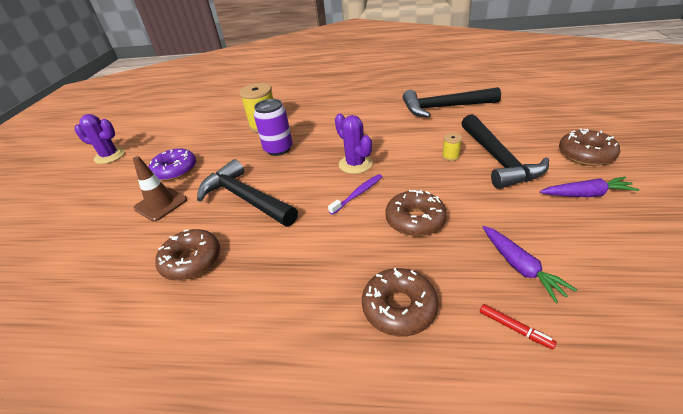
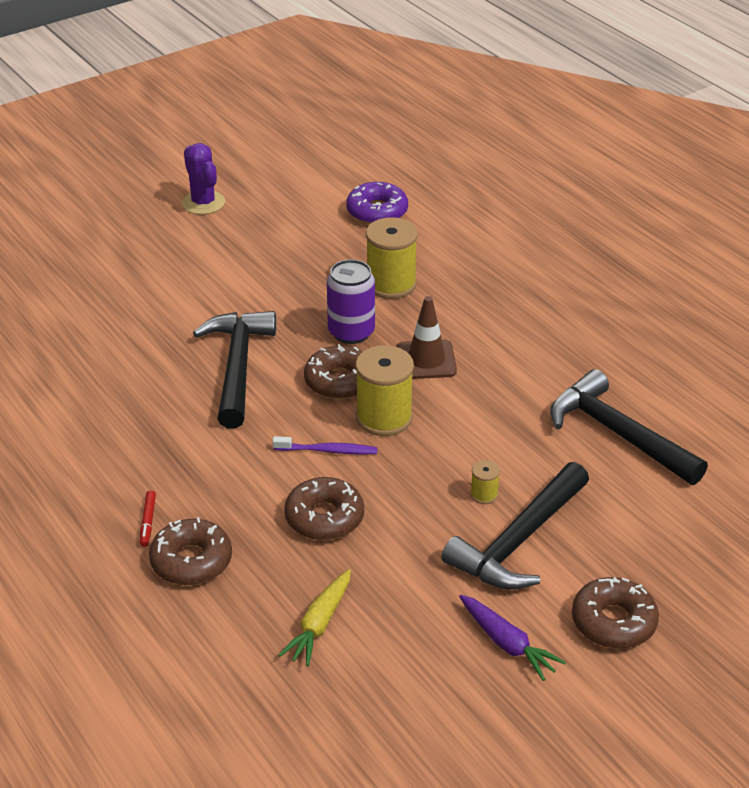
camera: 45 degrees right, 0 degrees up
(161, 204) = (171, 310): brown traffic cone -> brown traffic cone (426, 360)
(175, 170) = (230, 276): purple donut -> purple donut (377, 211)
(191, 260) = (123, 391): brown donut -> brown donut (340, 381)
(355, 164) = (384, 418): purple cactus -> yellow spool
(514, 328) = (232, 645): red marker -> red marker (148, 522)
(520, 267) = (319, 624): purple carrot -> yellow carrot

